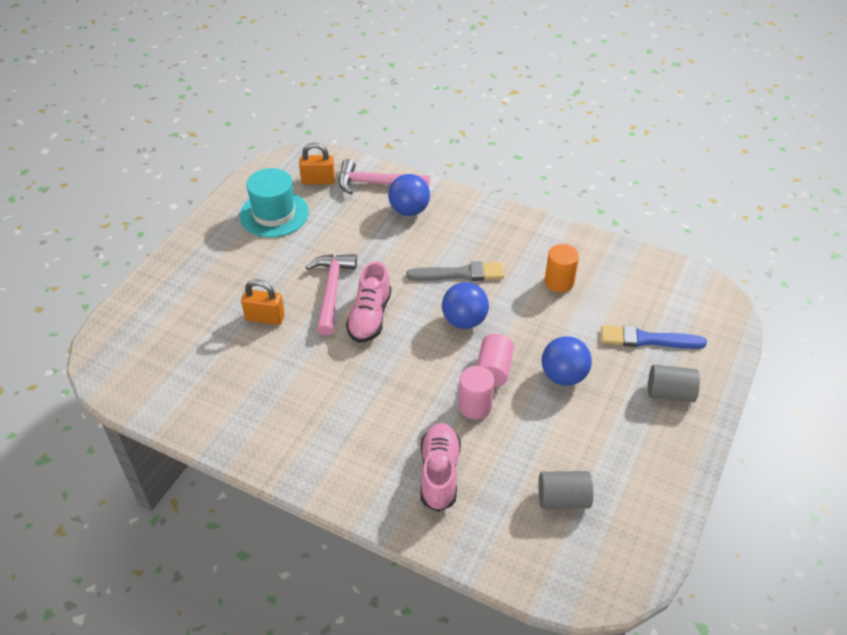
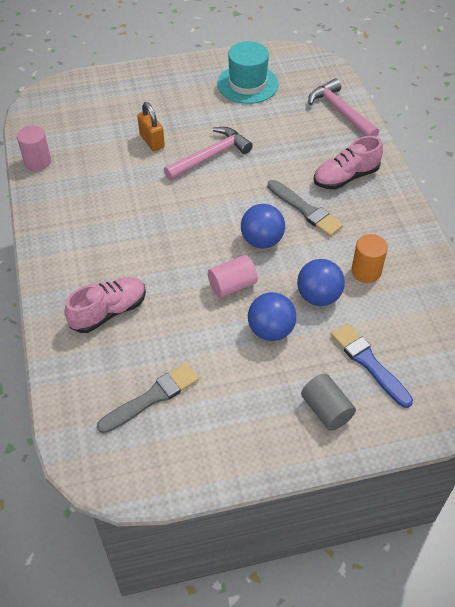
camera: 50 degrees right, 5 degrees up
(318, 180) = (305, 82): orange padlock -> none
(370, 317) = (209, 189): pink shoe -> pink shoe (346, 177)
(409, 210) = (335, 144): blue ball -> blue ball (318, 296)
(475, 406) = (187, 295): pink cylinder -> pink cylinder (37, 161)
(563, 499) = (151, 398): grey cylinder -> grey brush

